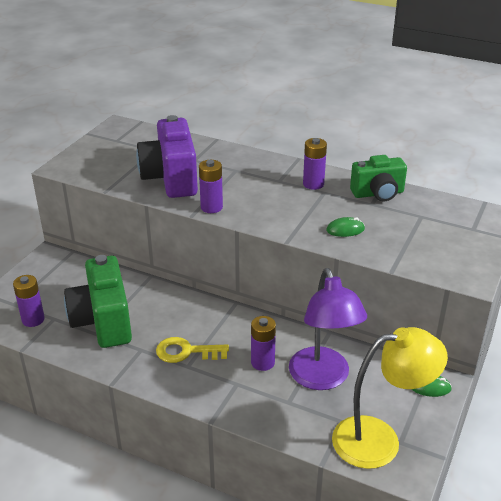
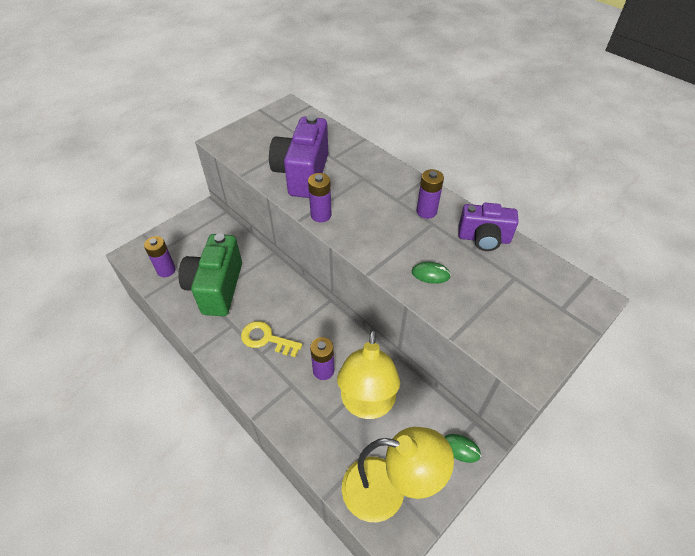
camera: 20 degrees right, 15 degrees up
(322, 378) = (367, 405): purple lamp -> yellow lamp
(378, 194) = (484, 239): green camera -> purple camera

